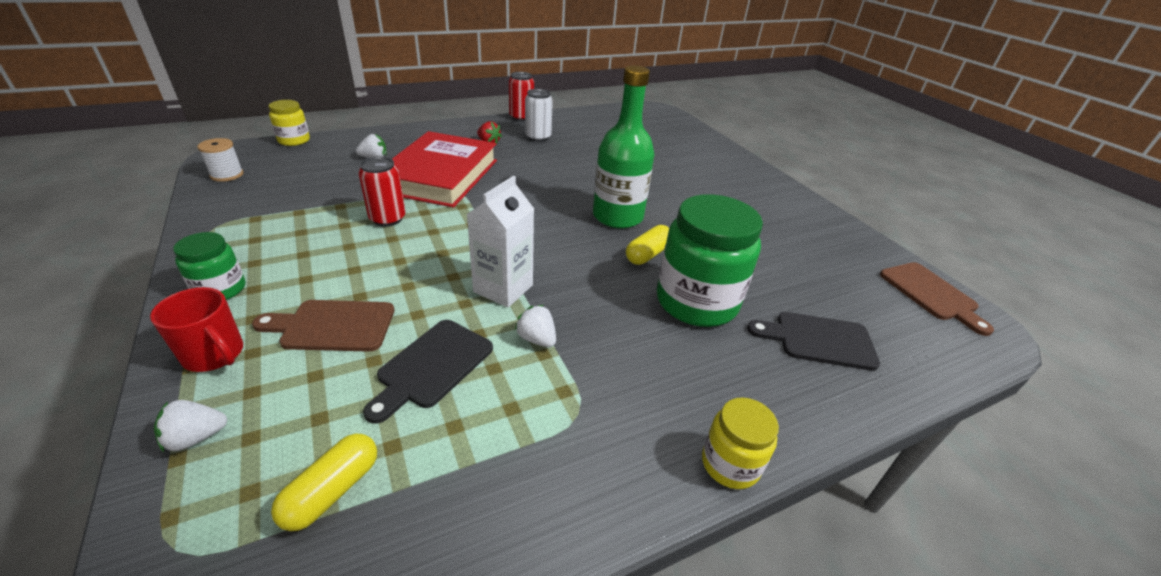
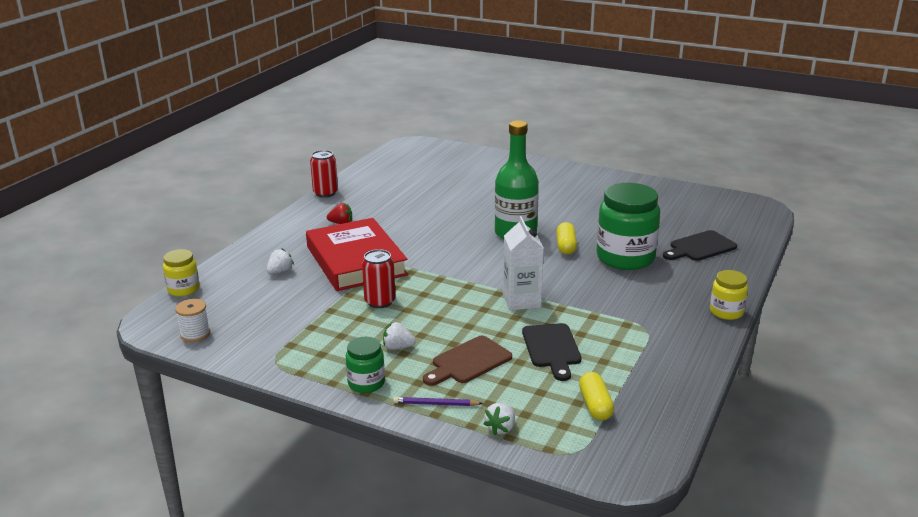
camera: 35 degrees left, 10 degrees down
(215, 355) = (435, 404): red mug -> purple pencil
(537, 339) = (579, 312): white strawberry -> white strawberry (398, 347)
(538, 137) = (369, 203): white can -> none
(931, 294) = (721, 201): brown cutting board -> none

